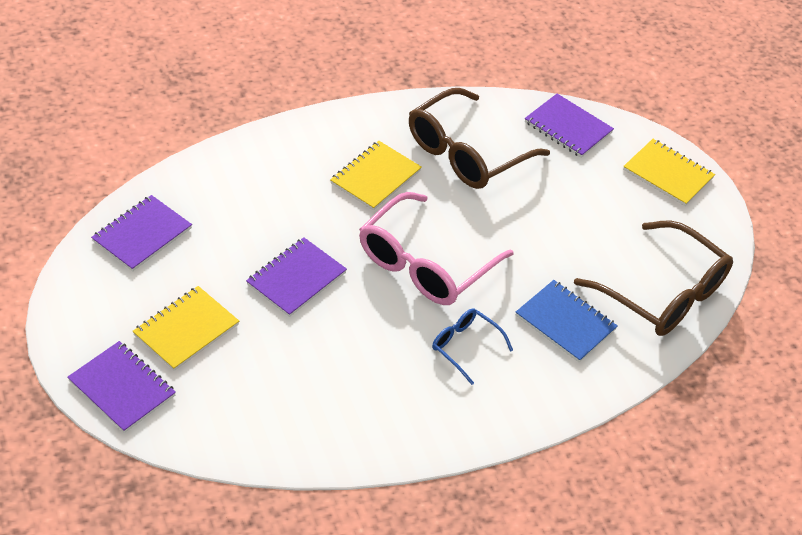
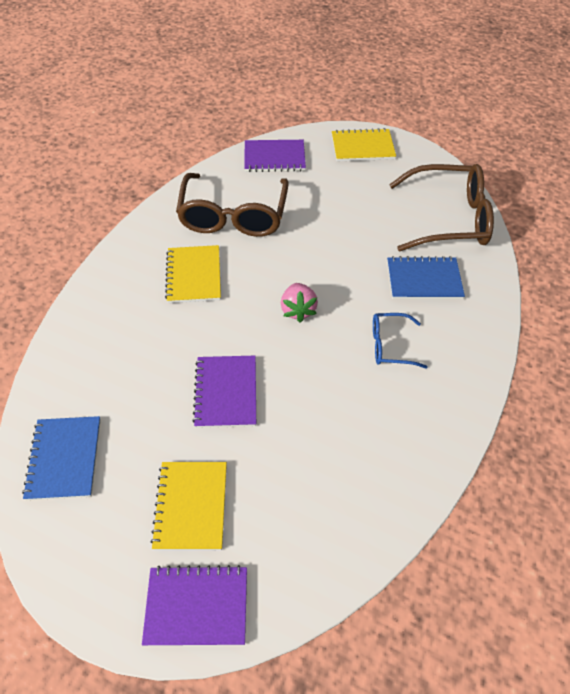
camera: 40 degrees left, 5 degrees up
(142, 235) = (64, 459): purple notebook -> blue notebook
(425, 264) = (298, 310): pink glasses -> pink strawberry

